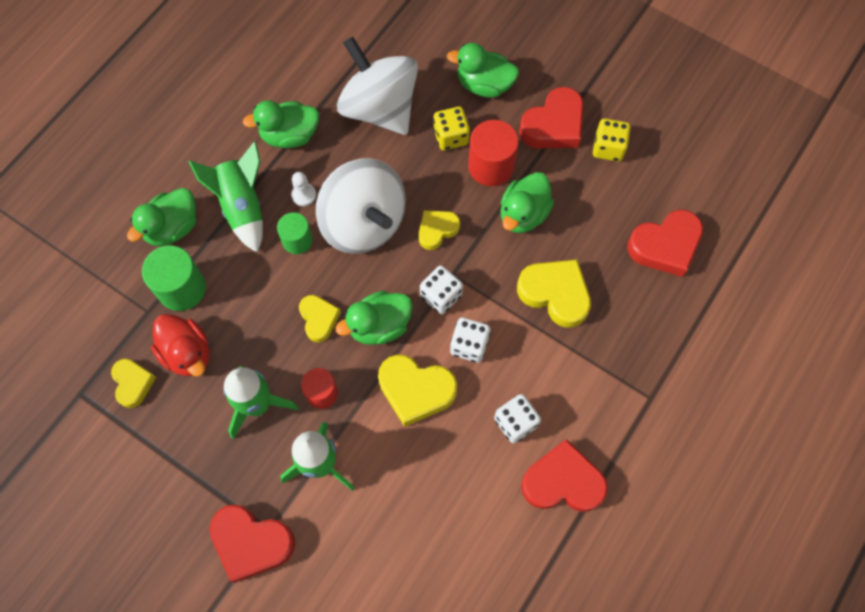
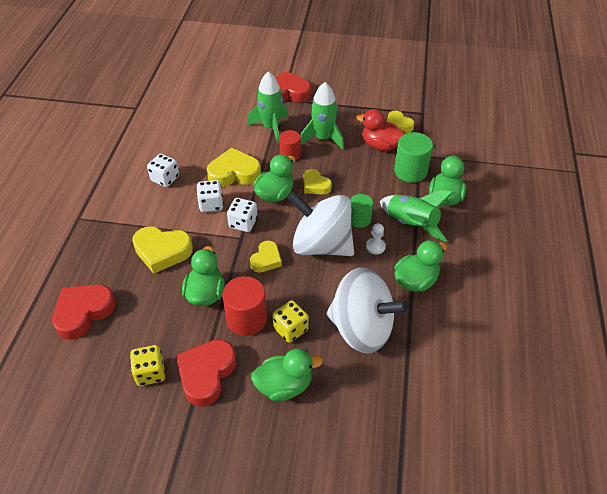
camera: 155 degrees right, 20 degrees down
(562, 482) = (126, 163): red heart -> none

